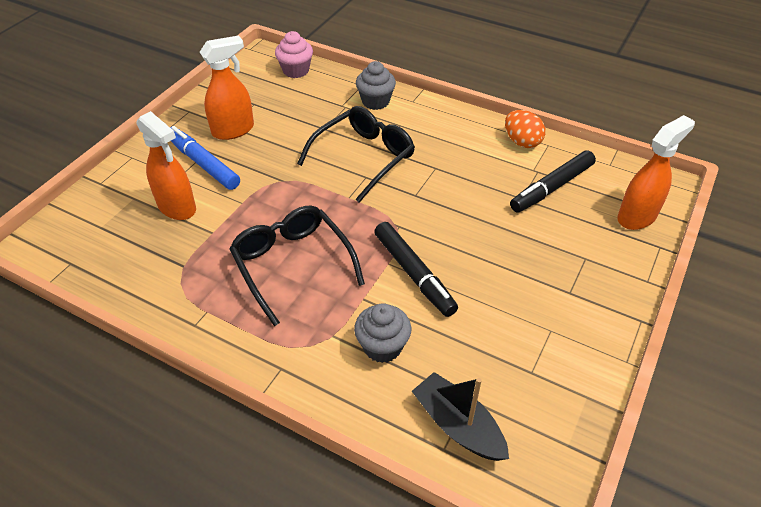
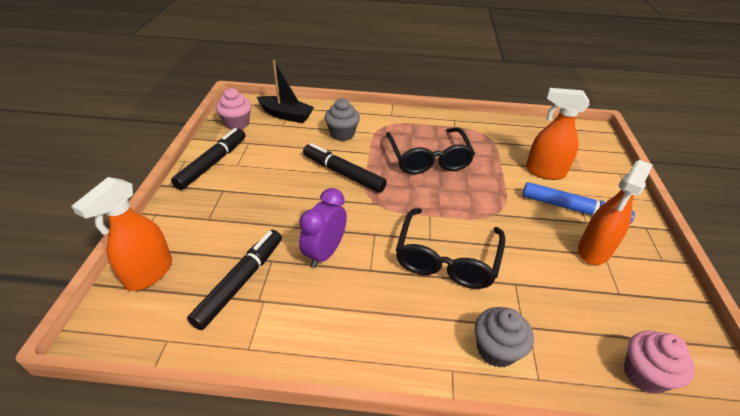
camera: 155 degrees right, 5 degrees down
(293, 265) = (428, 158): black glasses -> black glasses turned 45 degrees clockwise
(470, 191) = (325, 253): none -> purple clock
(522, 142) = (283, 341): orange egg -> none
(547, 428) = (237, 123): none -> pink cupcake
(585, 342) = (212, 163): none -> black marker

